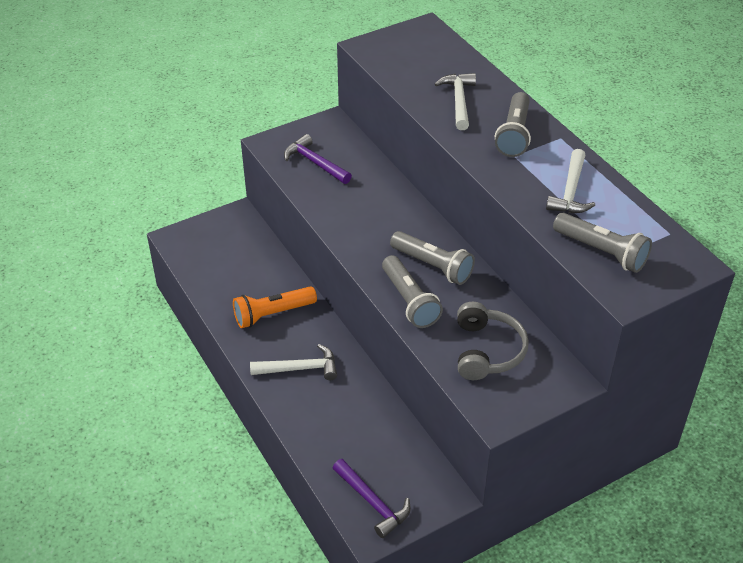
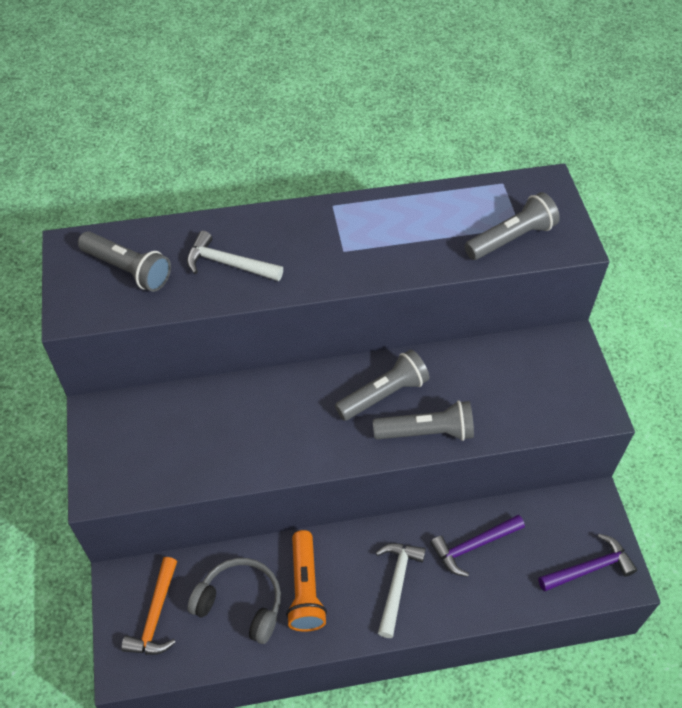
camera: 70 degrees left, 10 degrees up
(219, 240) = (156, 615): none -> orange hammer
(315, 163) = (162, 452): purple hammer -> purple hammer (473, 546)
(487, 351) = (515, 390): grey headphones -> grey headphones (240, 604)
(514, 135) = (310, 239): grey flashlight -> grey flashlight (128, 270)
(570, 191) = (417, 228): white hammer -> none

